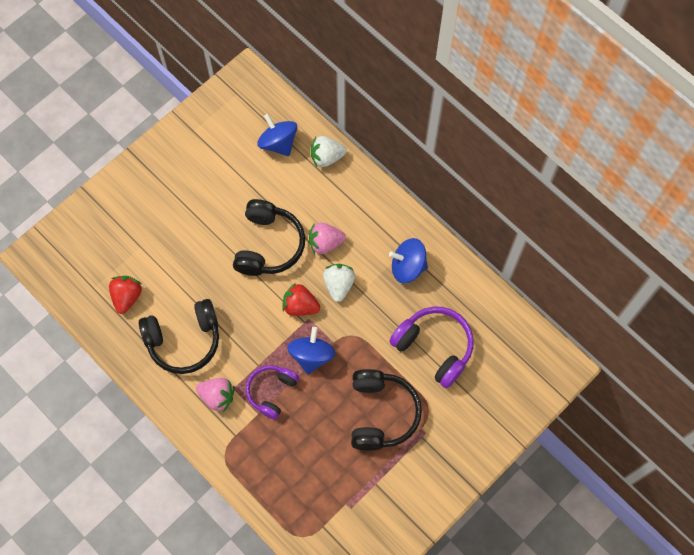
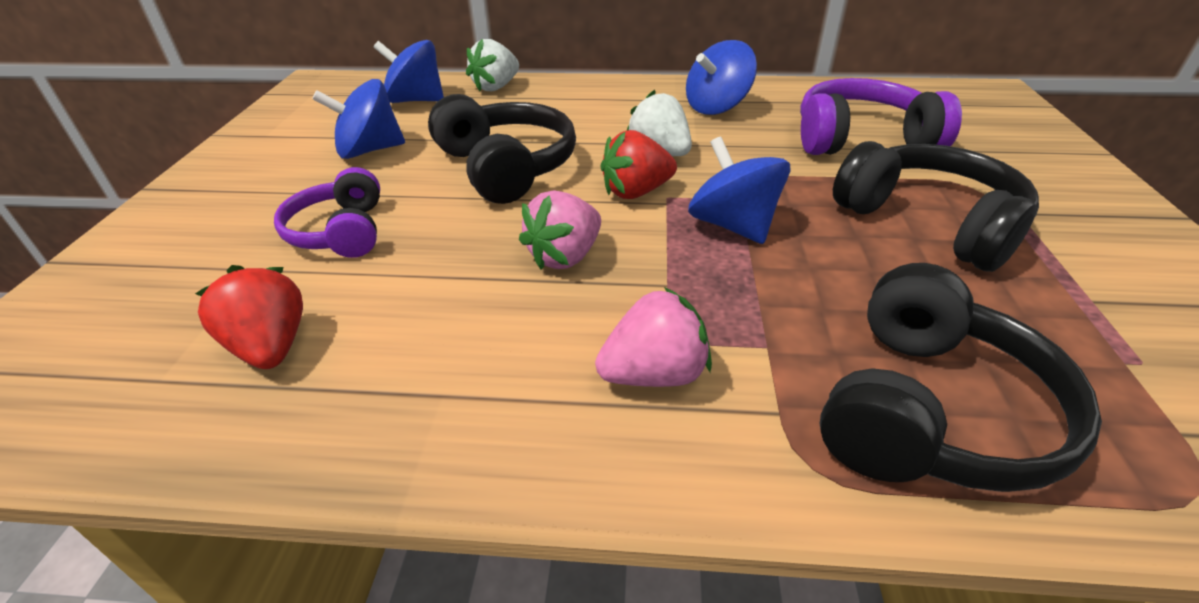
camera: 40 degrees left, 30 degrees down
(184, 340) = (477, 336): black headphones -> black headphones (930, 411)
(226, 184) = (369, 150): none -> blue spinning top
(271, 392) = (742, 301): purple headphones -> purple headphones (341, 232)
(325, 243) = (587, 133): pink strawberry -> pink strawberry (565, 256)

